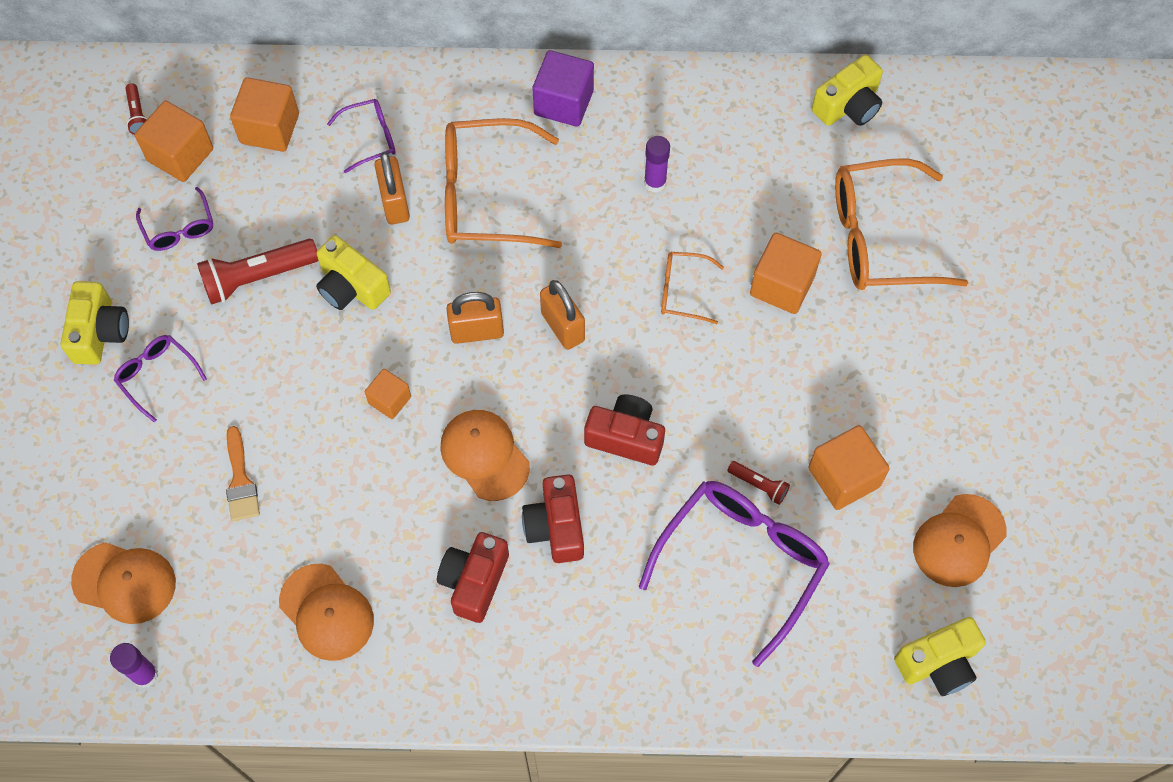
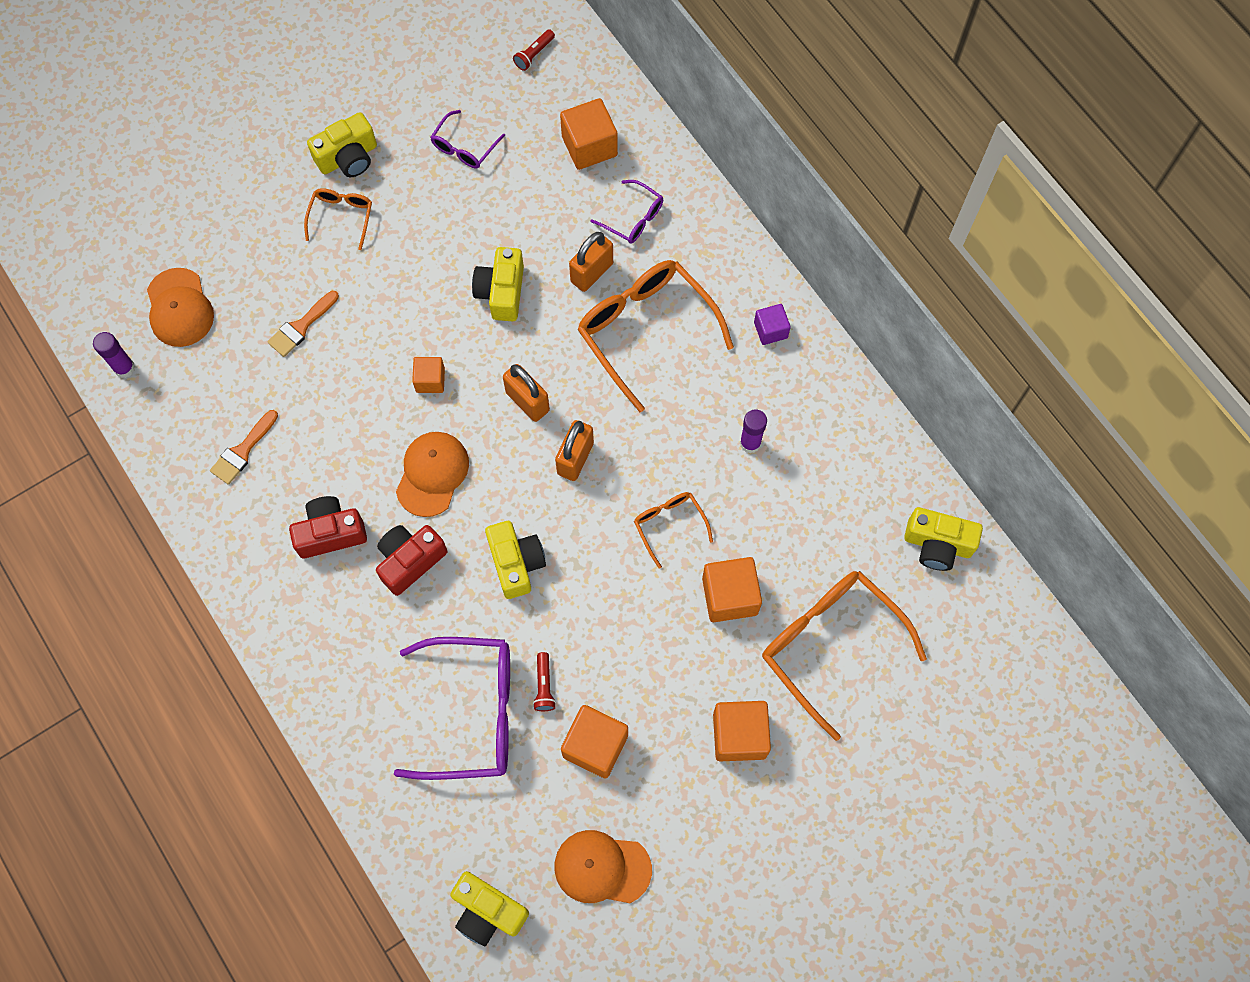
camera: 55 degrees right, 5 degrees up
(157, 376) = (341, 217): purple glasses -> orange glasses
(180, 155) = (523, 105): orange cube -> orange cube (739, 735)
(258, 277) = (463, 225): red flashlight -> none
(326, 612) = (243, 451): orange cap -> orange brush
(563, 102) = (770, 330): purple cube -> purple cube, size x0.60
(625, 437) = (516, 563): red camera -> yellow camera

